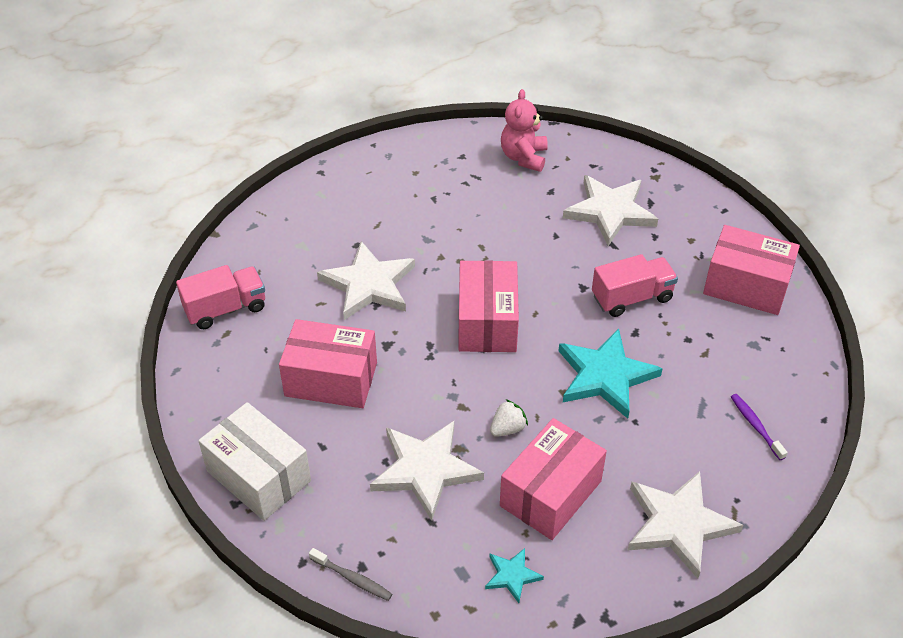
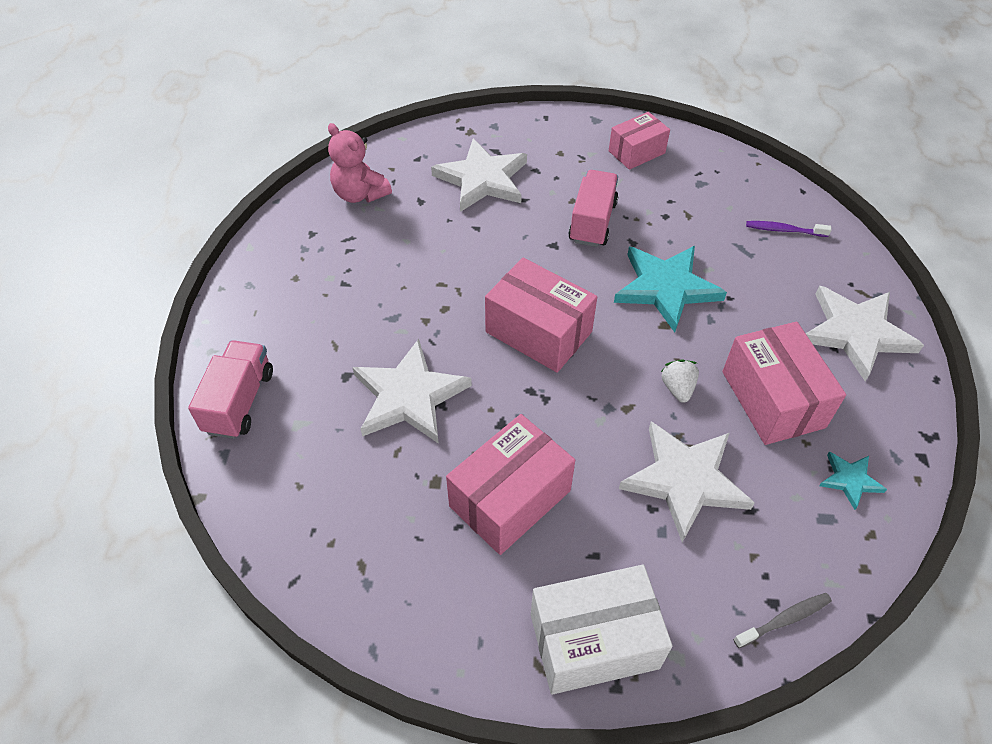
camera: 55 degrees left, 5 degrees up
(225, 309) = (324, 547): pink truck -> pink truck (239, 401)
(746, 286) = (636, 152): pink box -> pink box, size x0.64

